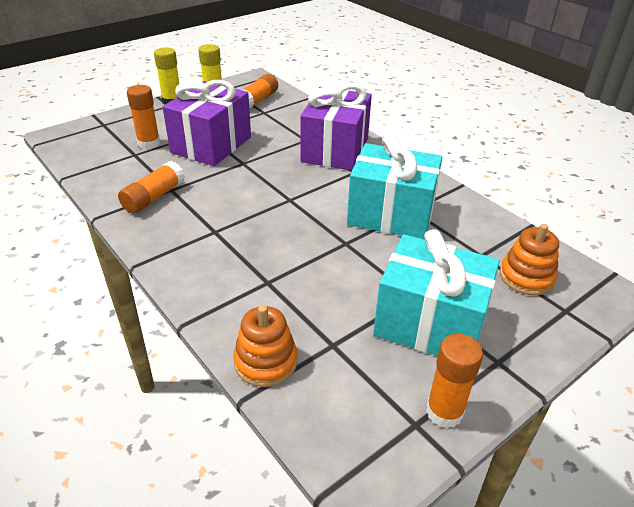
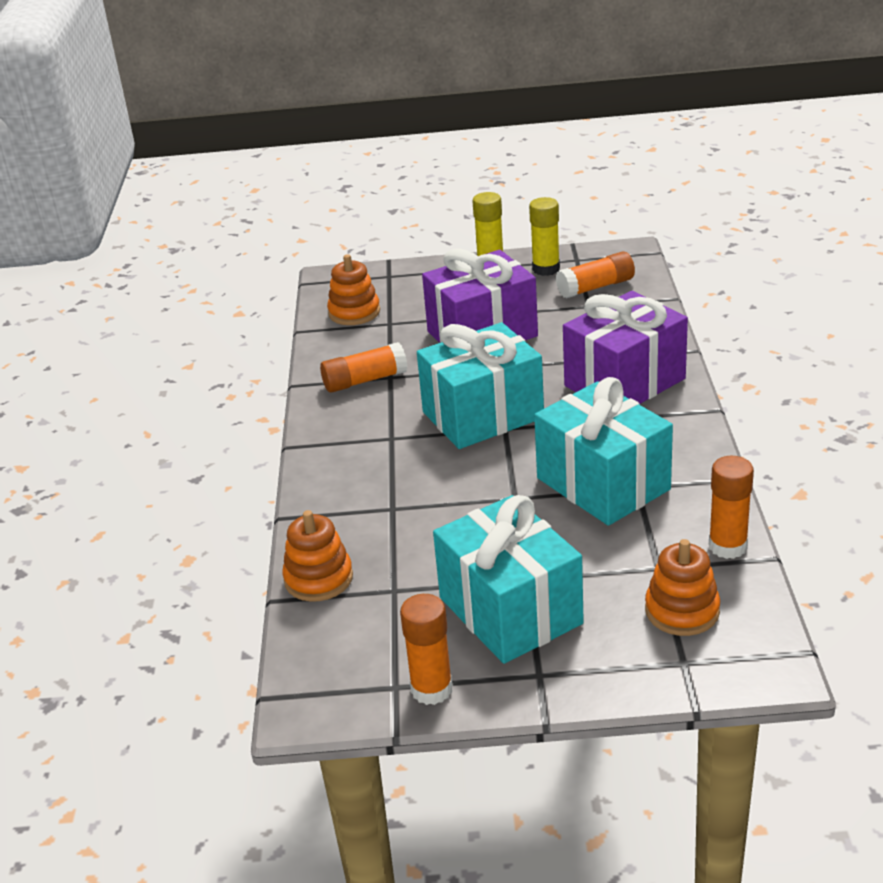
camera: 40 degrees right, 5 degrees down
(99, 154) = (354, 312): none -> orange stacking toy
(149, 143) = (415, 313): orange glue stick -> orange glue stick (727, 546)
(266, 195) = (483, 415): none -> turquoise gift

